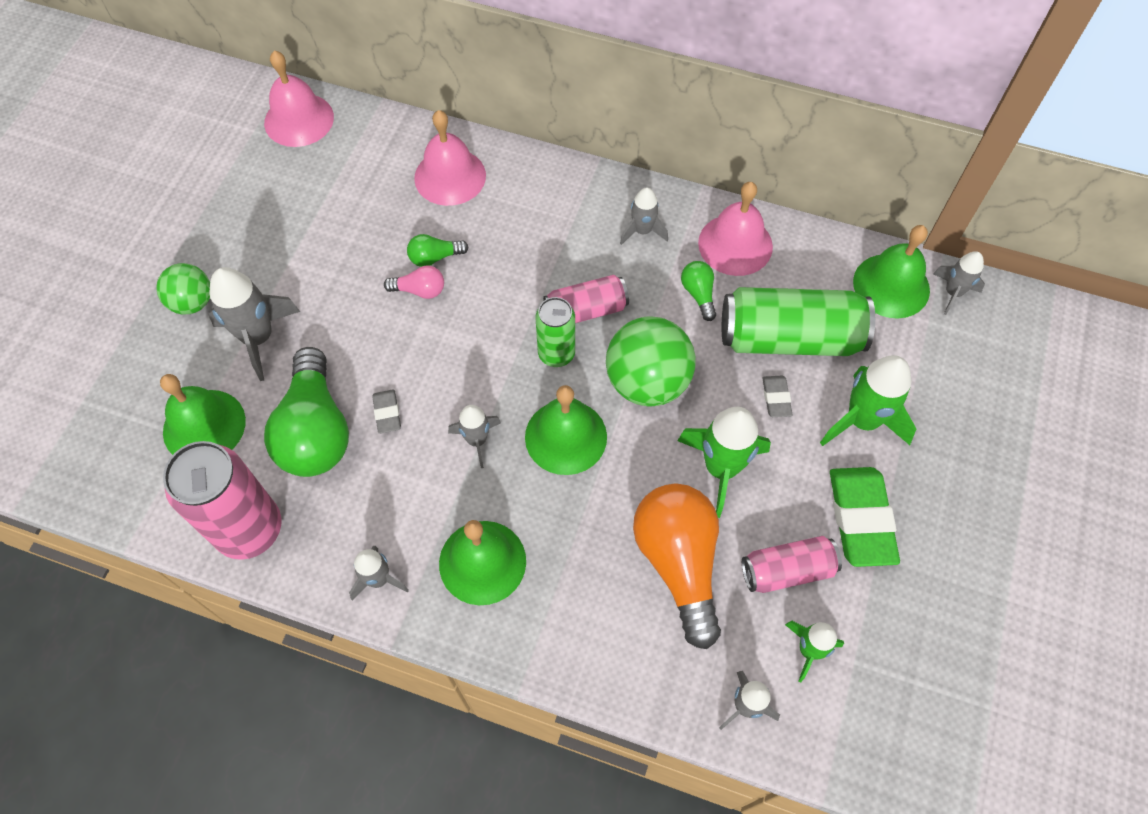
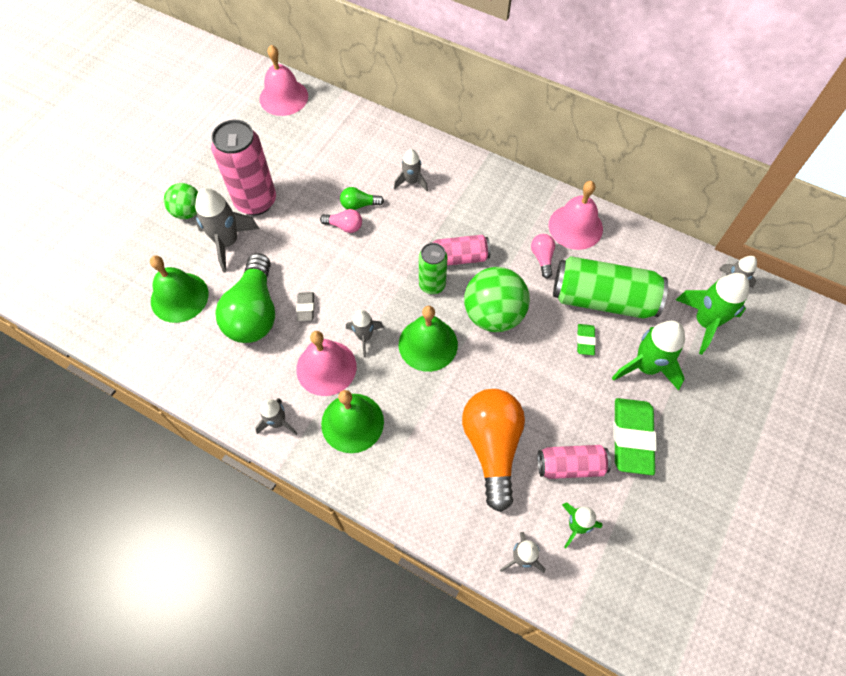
camera: 10 degrees right, 0 degrees up
(249, 529) = (196, 373): pink can -> pink can (256, 201)
(450, 176) = (380, 150): pink bell -> pink bell (326, 367)
(642, 231) = (510, 207): grey rocket -> grey rocket (411, 182)
(698, 294) = (542, 258): green light bulb -> pink light bulb
(721, 468) = (535, 384): green rocket -> green rocket (705, 322)
(776, 398) = (585, 341): grey eraser -> green eraser
(891, 285) = (685, 273): green bell -> none

